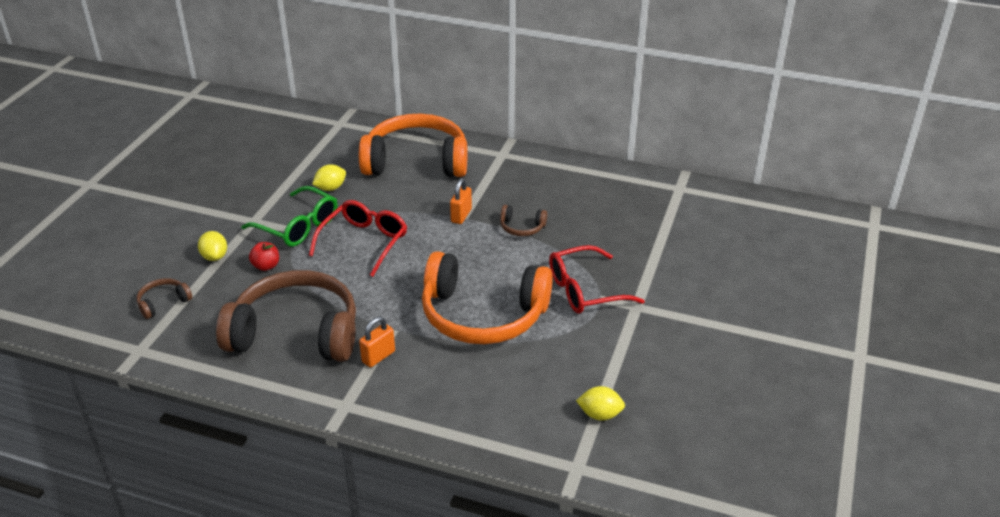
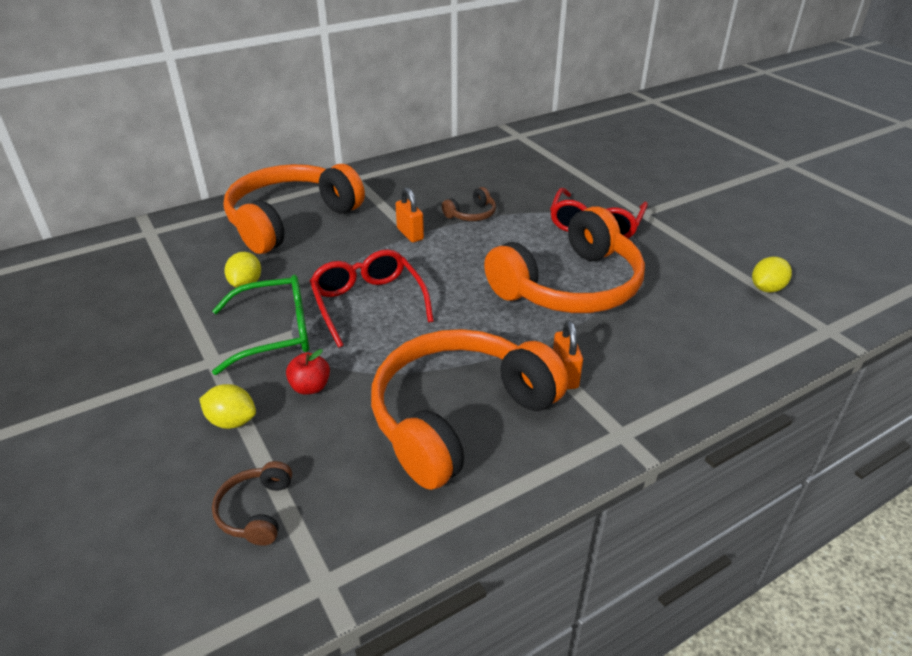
camera: 50 degrees left, 0 degrees up
(296, 332) = (459, 416): brown headphones -> orange headphones

